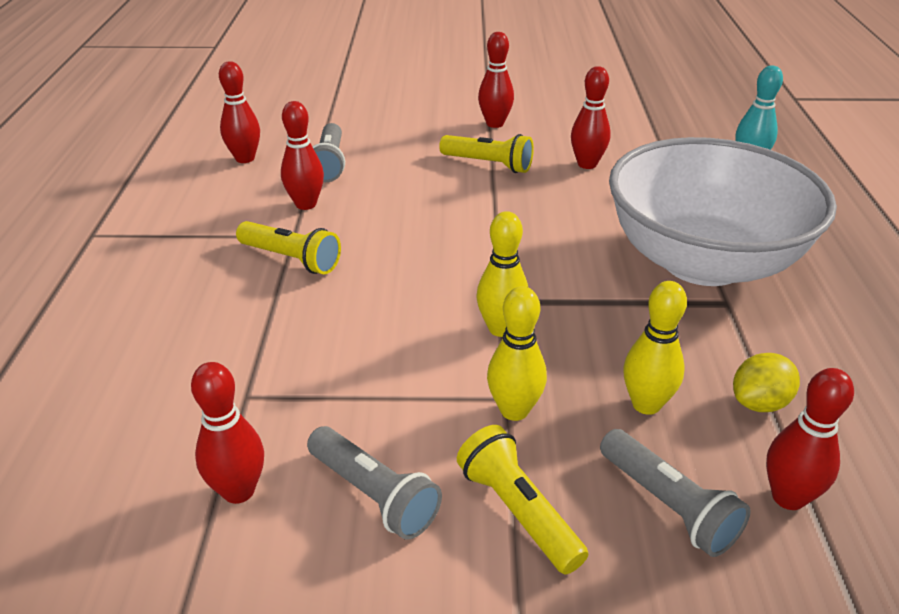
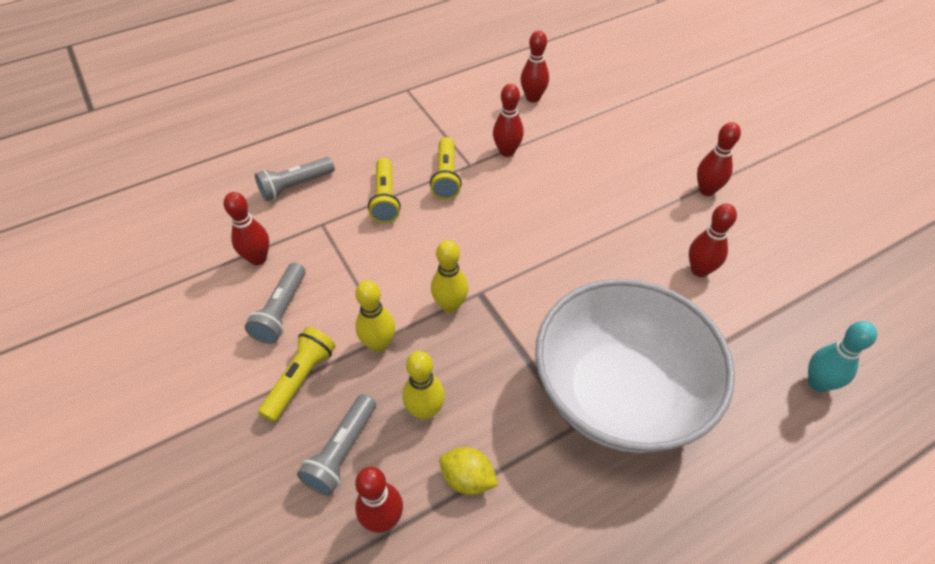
camera: 60 degrees right, 15 degrees up
(329, 164) = (563, 136): grey flashlight -> grey flashlight (295, 186)
(488, 164) = (641, 214): yellow flashlight -> yellow flashlight (385, 199)

